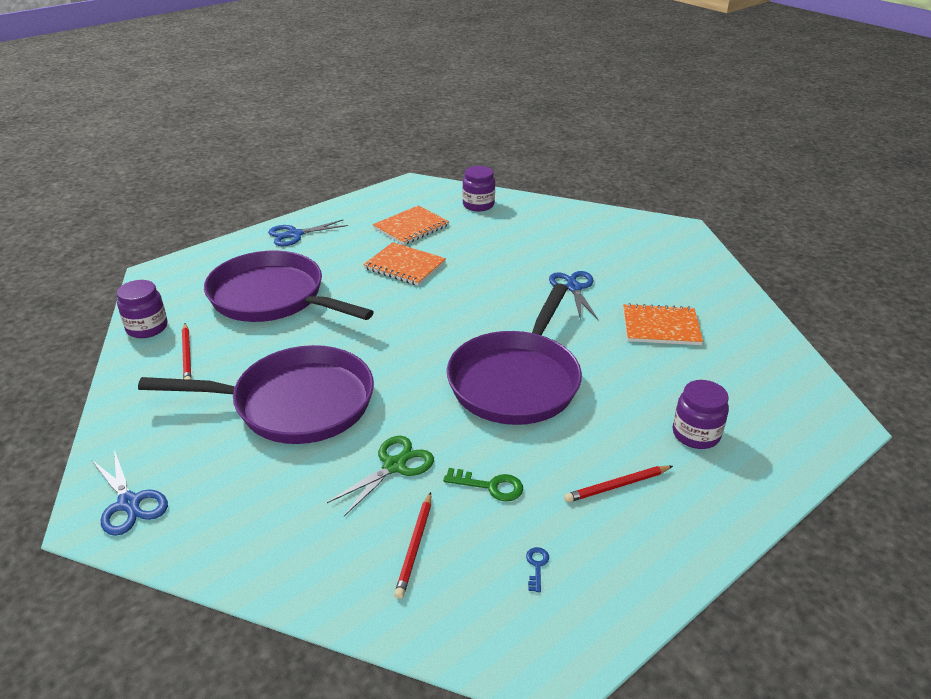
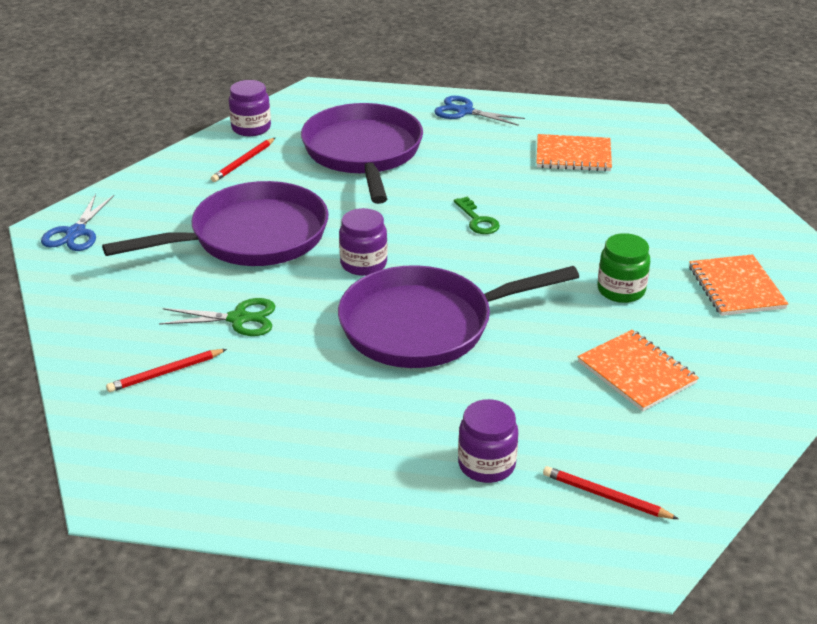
camera: 50 degrees right, 0 degrees up
(295, 403) = (251, 237): purple pan -> purple pan turned 75 degrees counterclockwise
(405, 266) = (506, 185): orange notebook -> orange notebook (736, 287)
(478, 205) = (677, 168): purple jar -> purple jar (363, 264)
(490, 486) = (271, 377): green key -> green key (477, 220)
(537, 566) = (209, 442): blue key -> none
(574, 288) = (621, 290): blue scissors -> green jar
(617, 485) = (353, 445): red pencil -> red pencil (606, 496)

